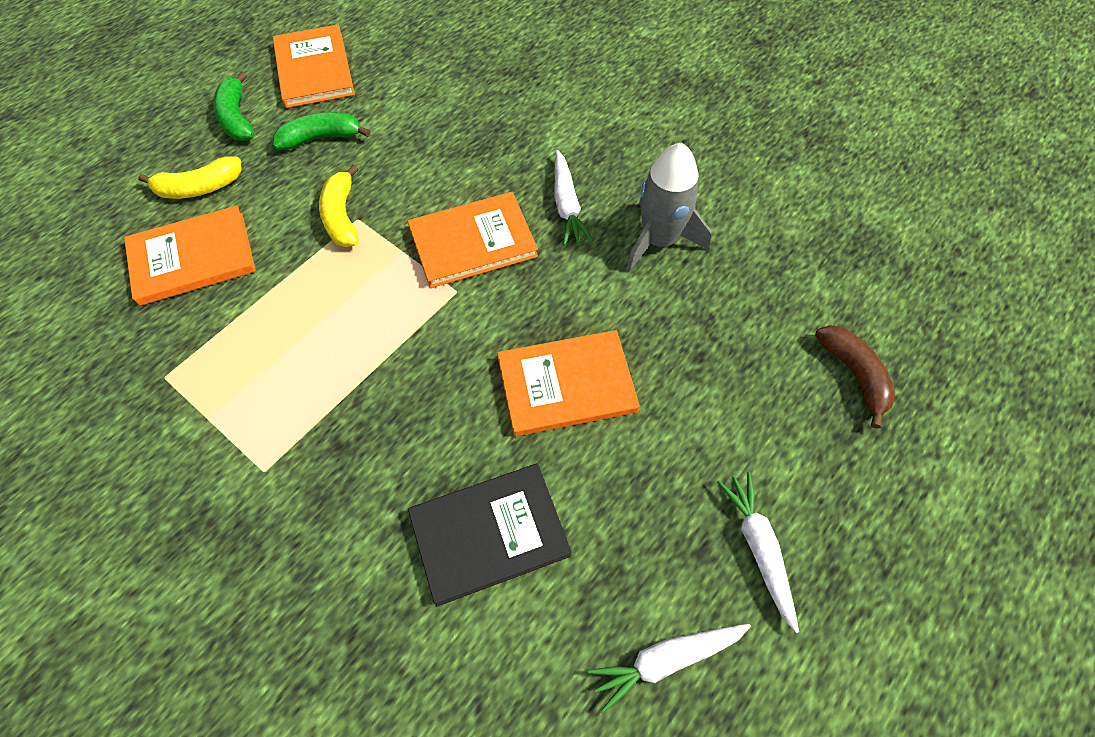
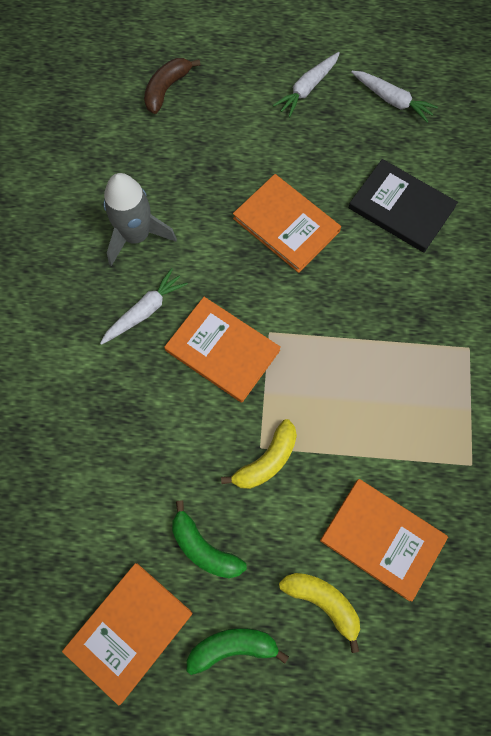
camera: 125 degrees left, 10 degrees up
(237, 118) = (232, 647): green banana -> green banana turned 135 degrees counterclockwise

